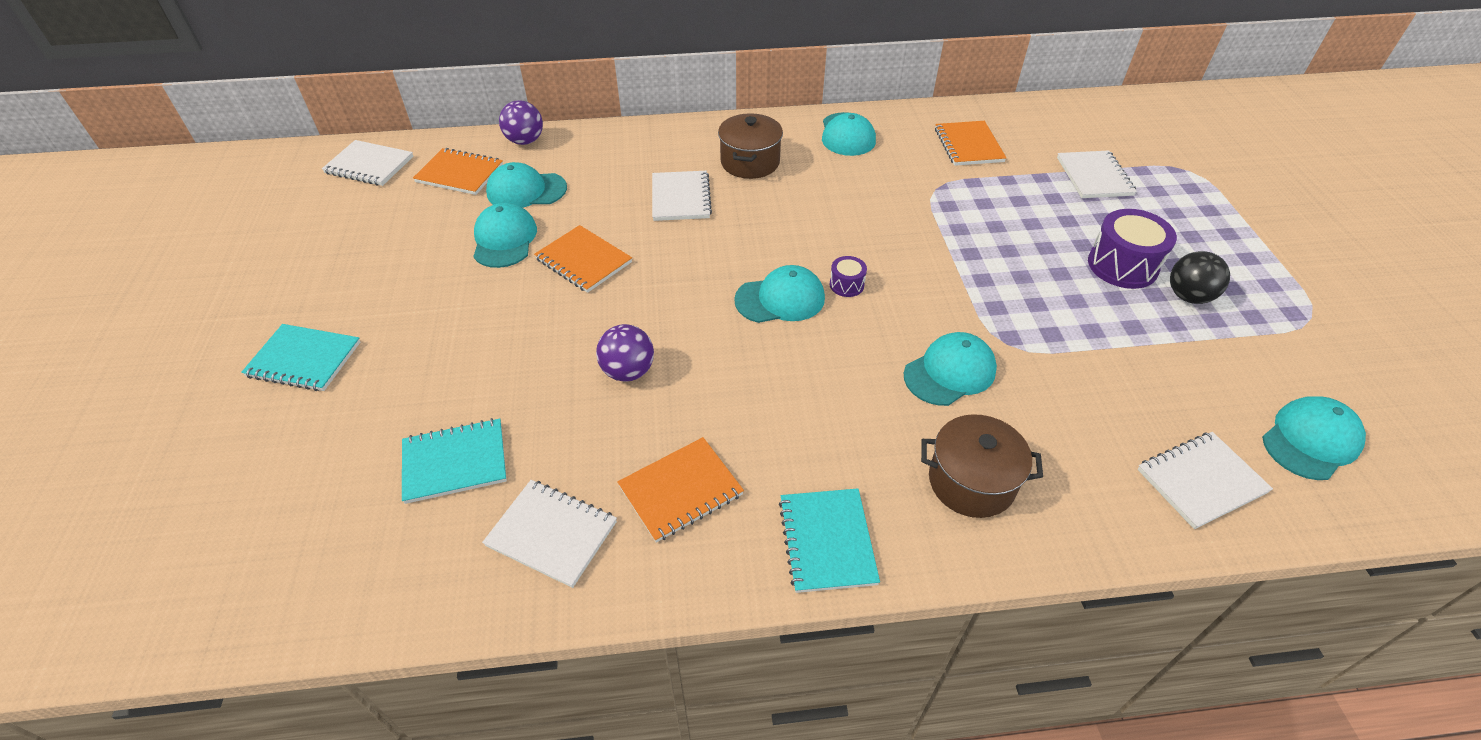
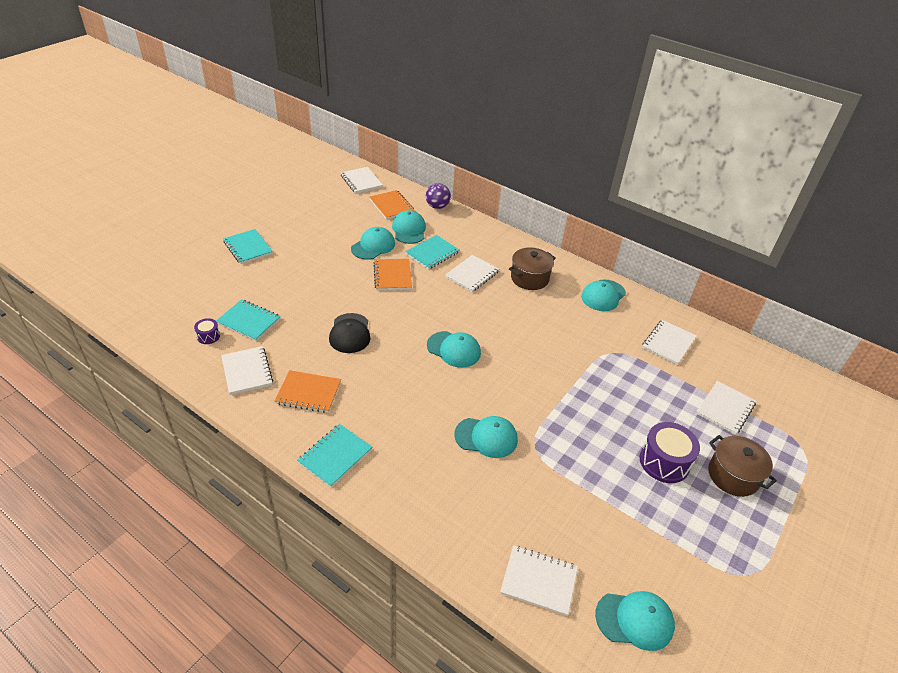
camera: 40 degrees right, 5 degrees down
(526, 190) = (409, 230): turquoise cap -> turquoise cap turned 45 degrees clockwise
(597, 202) = (432, 253): none -> turquoise notebook
(628, 371) = (350, 333): purple ball -> black cap
(846, 285) = (494, 365): purple drum -> purple drum (208, 336)
(968, 145) = (668, 343): orange notebook -> white notebook
(971, 482) = (426, 486): brown pot -> brown pot (733, 475)
(1188, 296) = (680, 505): black ball -> none

